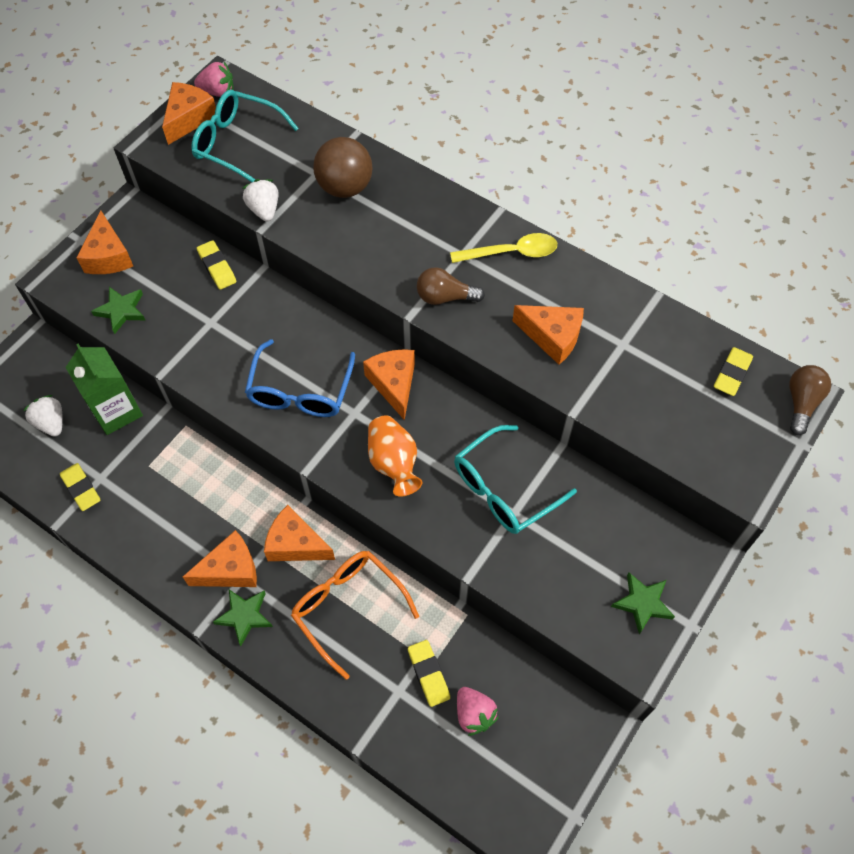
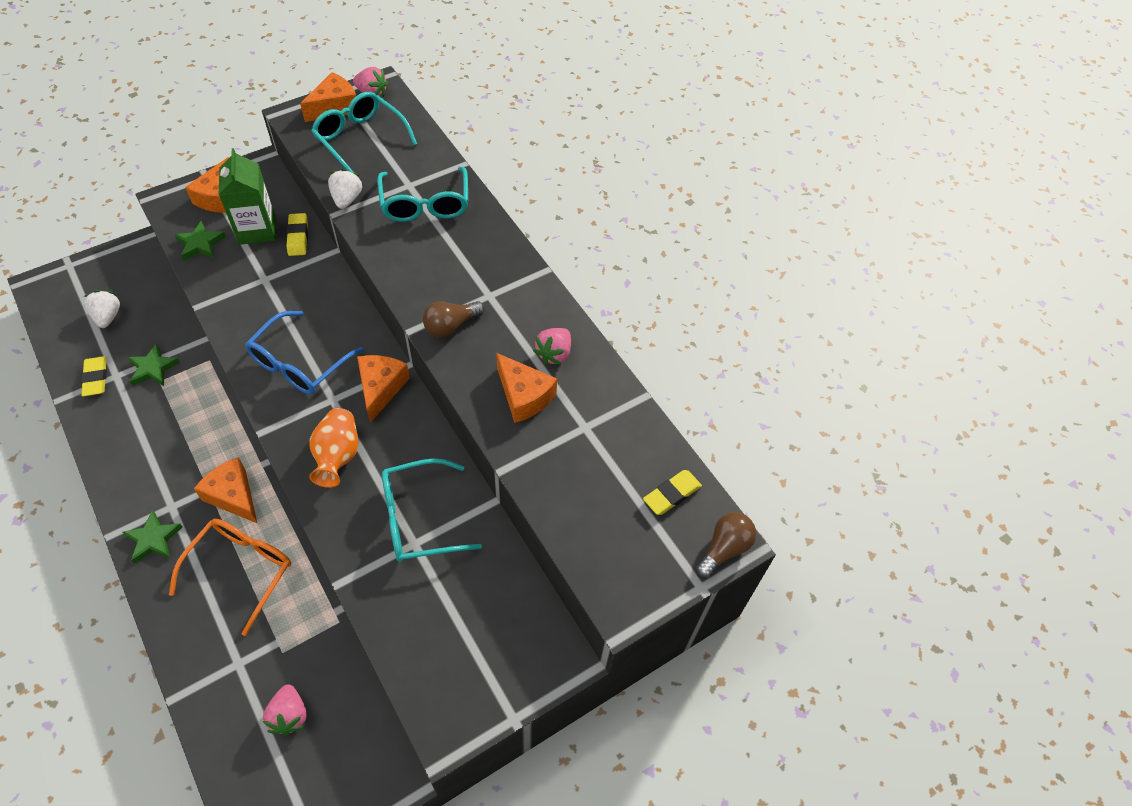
camera: 20 degrees right, 5 degrees down
(116, 411) = (163, 327): green carton -> green carton (257, 229)
(230, 570) = (167, 495): orange cheese -> none
(345, 187) = (425, 204): brown ball -> turquoise glasses
(347, 607) = (241, 569): orange glasses -> orange glasses turned 45 degrees clockwise
(428, 674) = (273, 660): yellow eraser -> none
(445, 297) = (451, 326): brown light bulb -> brown light bulb turned 60 degrees counterclockwise
(511, 253) = (533, 309): yellow spoon -> none
(555, 287) = (554, 354): none -> pink strawberry
(642, 603) = (480, 678): green star -> green star (153, 368)

